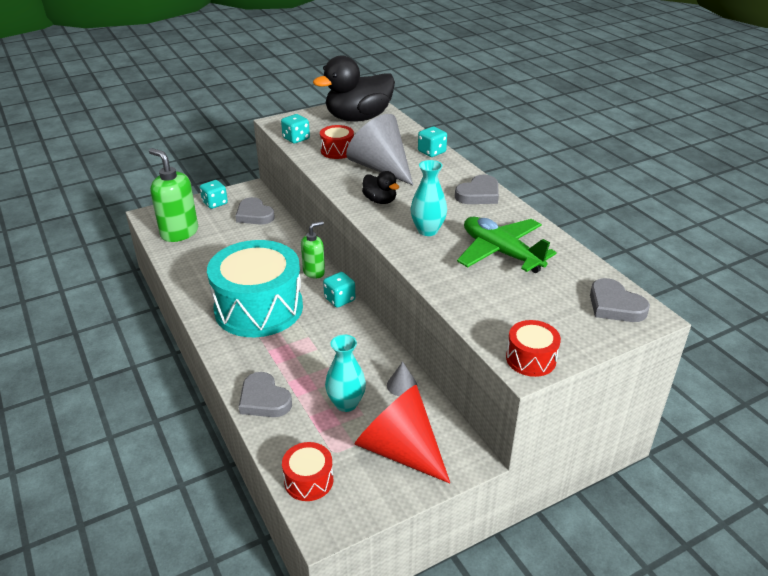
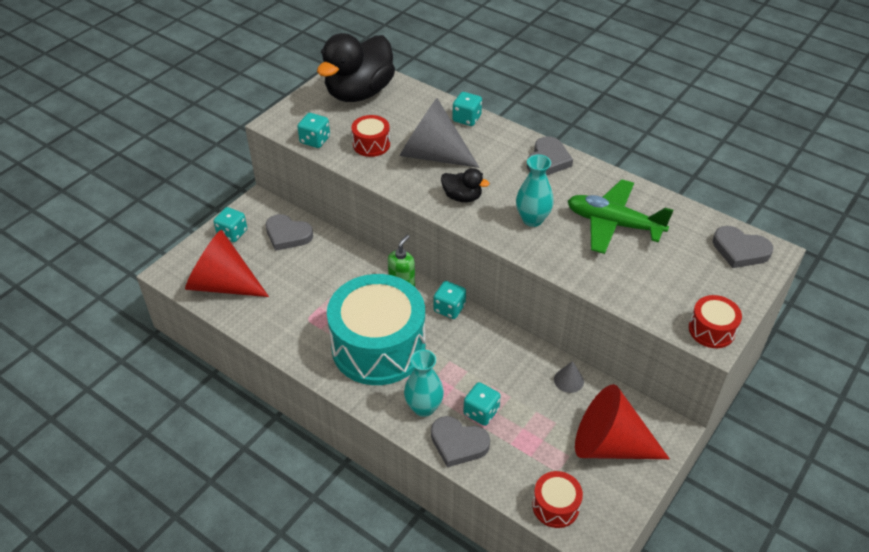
camera: 25 degrees left, 10 degrees up
(179, 233) = (223, 284): green soap dispenser -> red cone
(303, 383) = (481, 412): none -> turquoise dice
(346, 403) = (534, 418): turquoise vase -> turquoise vase (424, 407)

